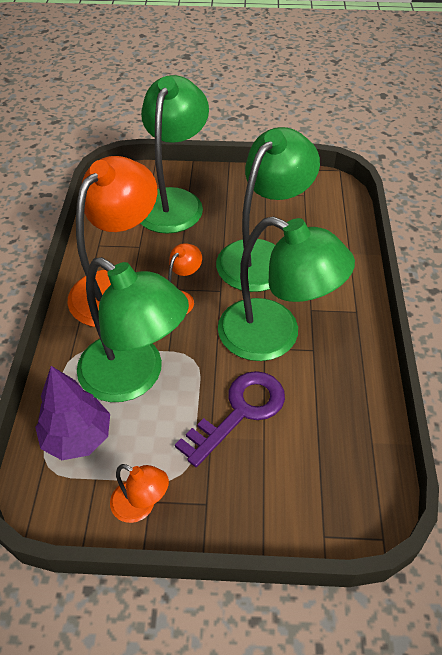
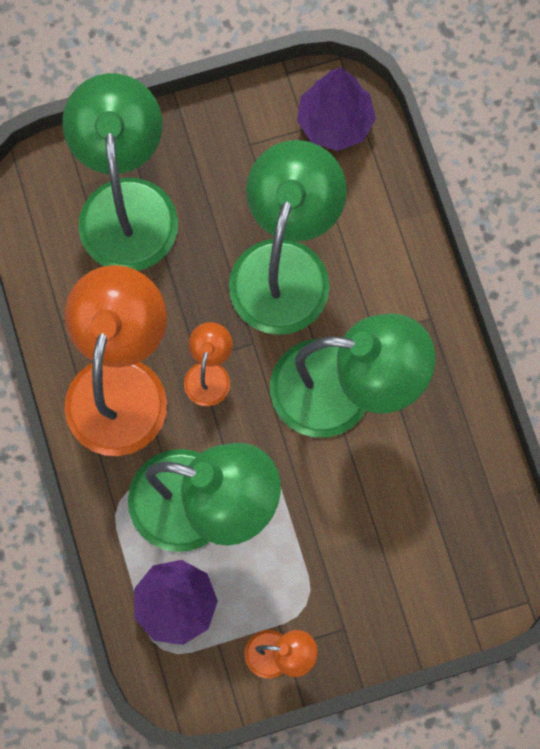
camera: 20 degrees left, 25 degrees up
(239, 412) = (339, 510): purple key -> none
(325, 197) = (335, 123): none -> purple tree

